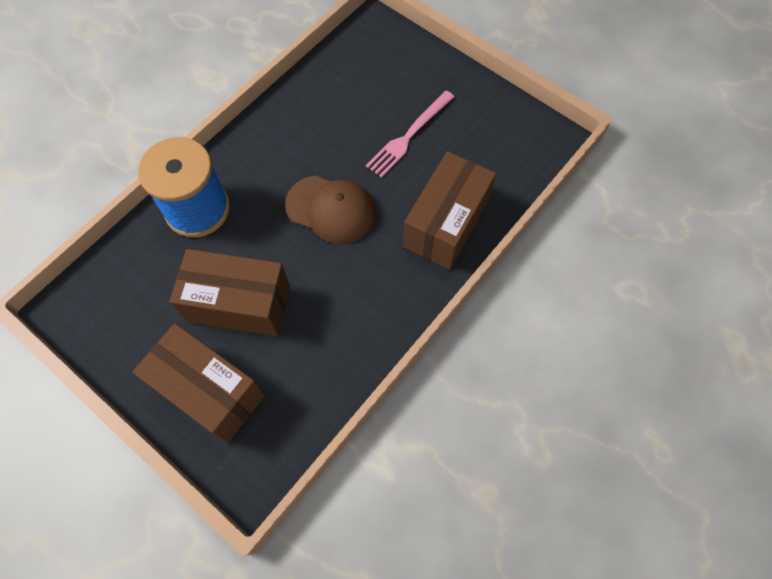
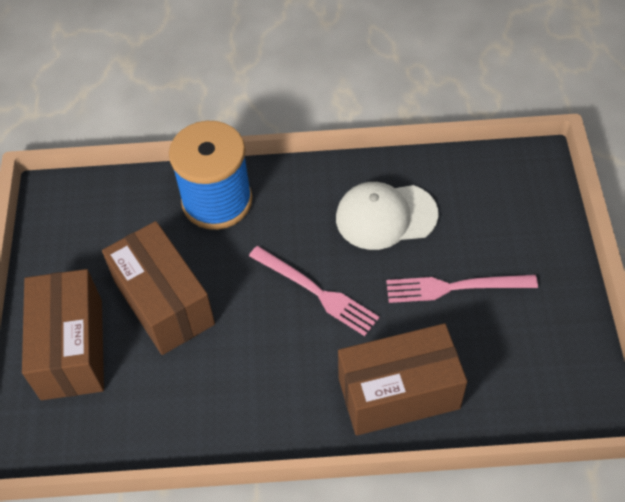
camera: 50 degrees right, 10 degrees down
(321, 128) = (386, 216): none -> white cap
(331, 209) = (316, 292): brown cap -> pink fork

